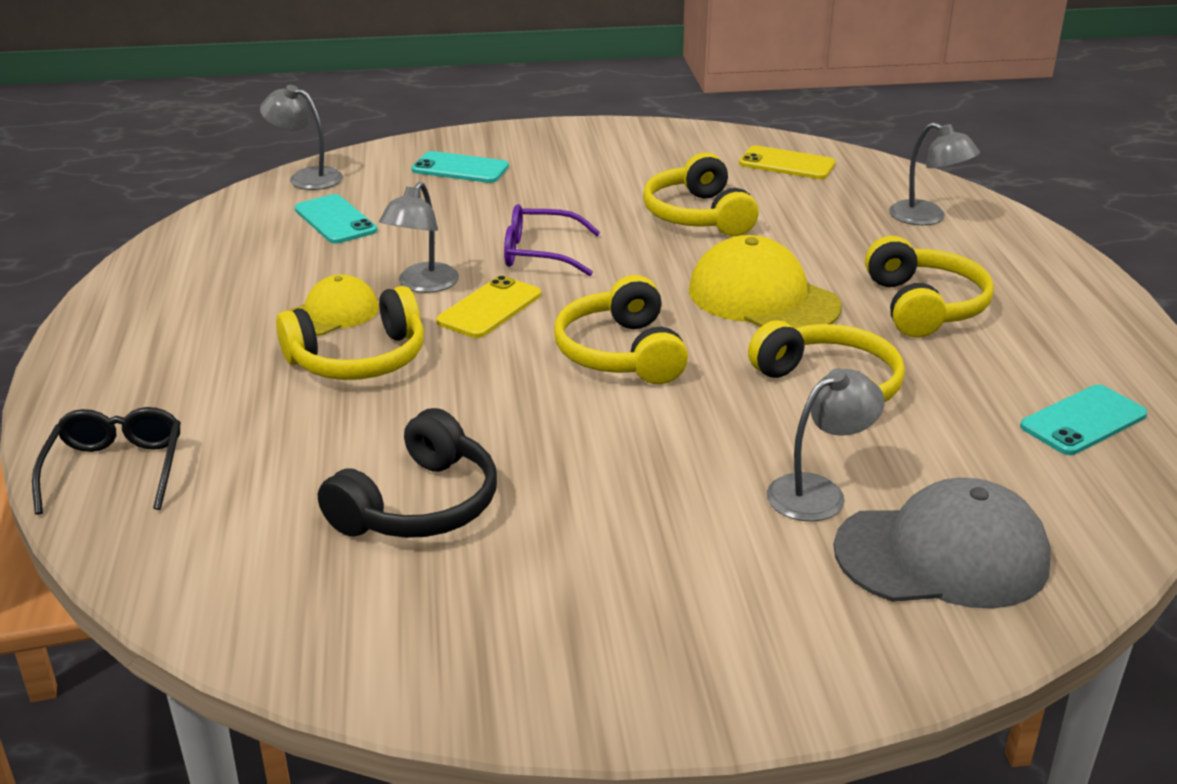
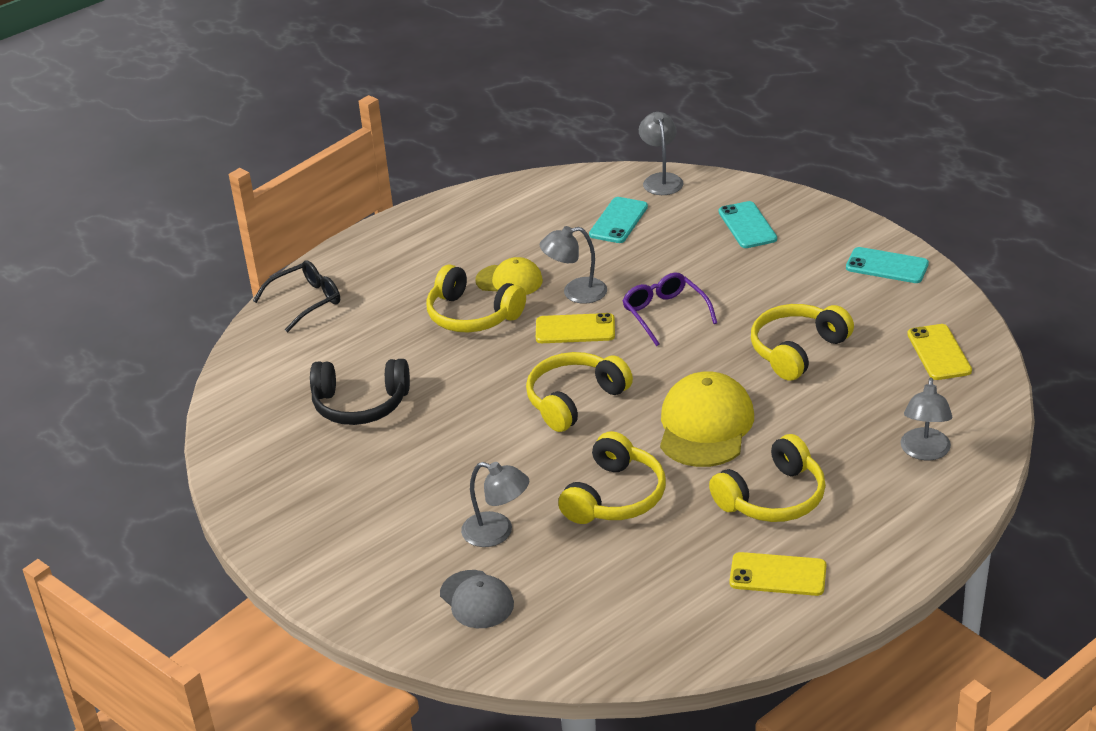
camera: 60 degrees right, 5 degrees up
(942, 555) = (476, 599): grey cap -> grey cap, size x0.61
(1055, 347) = (778, 575): none -> yellow phone
(1083, 421) = (685, 615): turquoise phone -> turquoise phone (887, 266)

